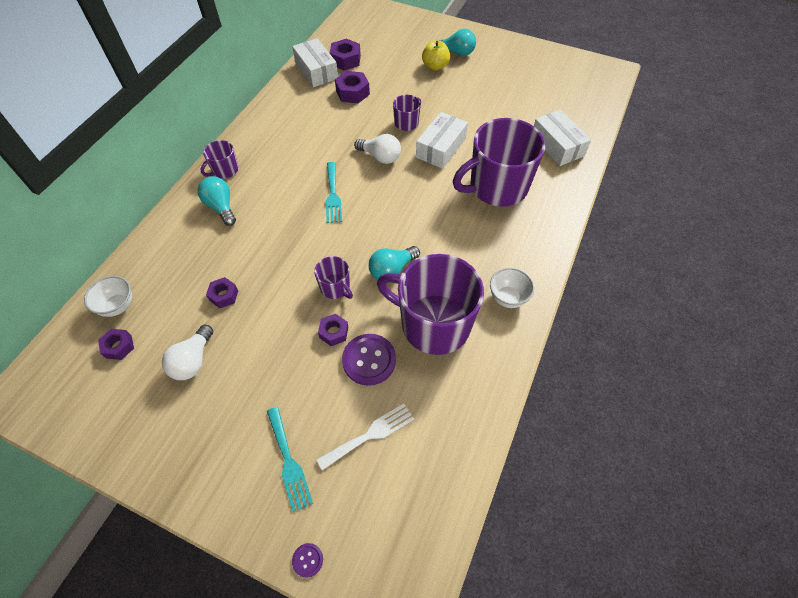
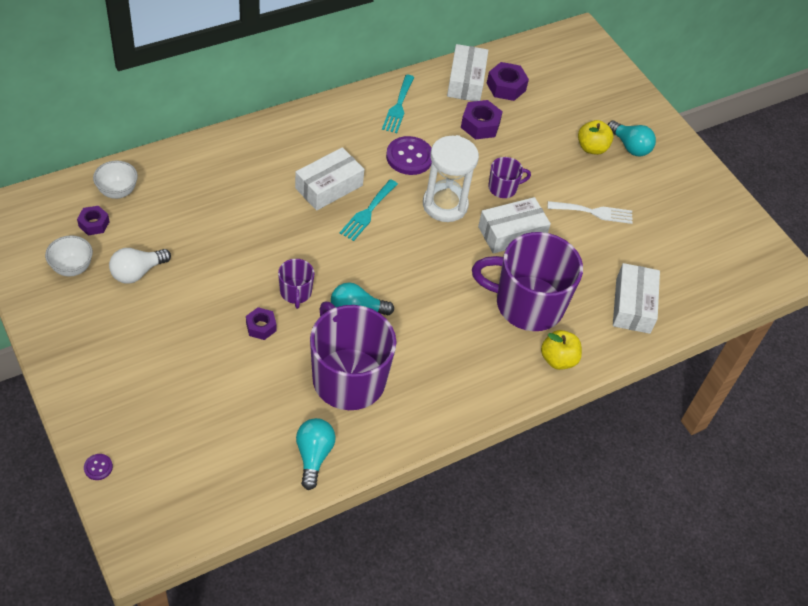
camera: 30 degrees right, 5 degrees down
(221, 207) = (264, 160): turquoise light bulb -> turquoise light bulb (313, 456)
(224, 295) = (202, 237): purple nut -> none
(225, 170) = (295, 129): purple mug -> none
(288, 195) = (329, 187): none -> white box
(288, 461) = (142, 395): turquoise fork -> turquoise fork (398, 106)
(369, 360) = (268, 368): purple button -> purple button (409, 157)
(370, 434) = (217, 421): white fork -> white fork (594, 212)
(380, 157) = (445, 205): white light bulb -> white hourglass
(507, 298) = (433, 403): white bowl -> white bowl (72, 268)
(551, 210) = (558, 359): none -> yellow apple

